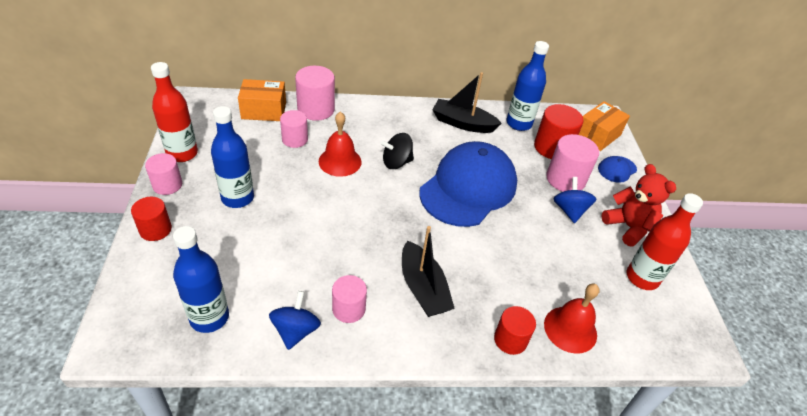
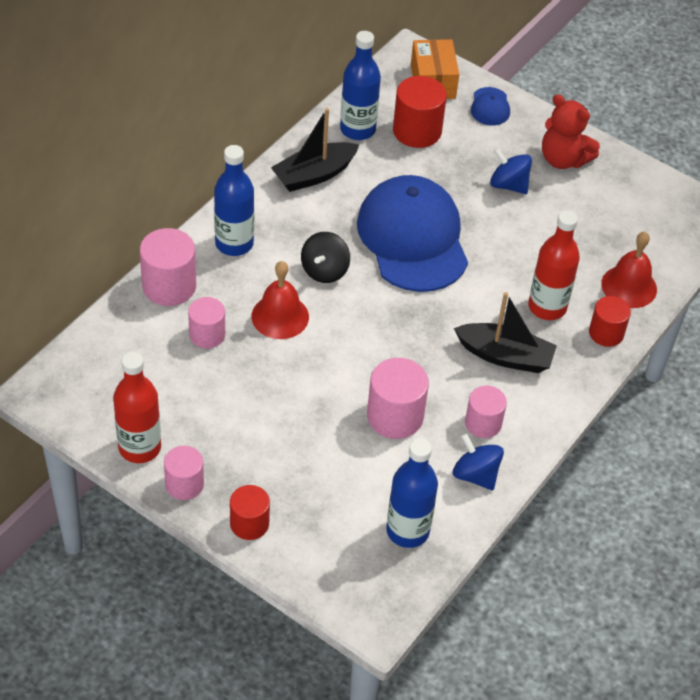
camera: 50 degrees left, 5 degrees up
(237, 198) = (261, 433): blue bottle -> blue bottle (234, 243)
(264, 110) = (126, 335): orange box -> none
(565, 179) = (468, 156): pink cylinder -> pink cylinder (395, 416)
(628, 227) = (563, 159): red teddy bear -> red teddy bear turned 150 degrees counterclockwise
(642, 278) = (622, 197): red bottle -> red bottle (547, 307)

